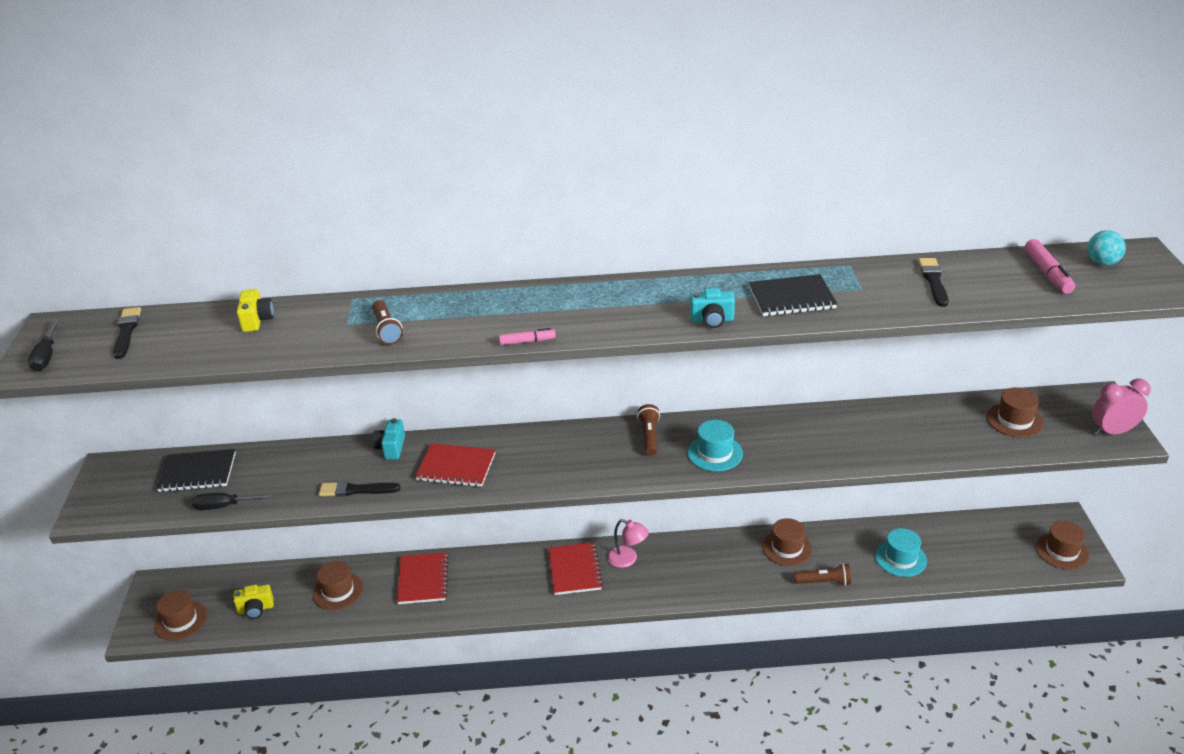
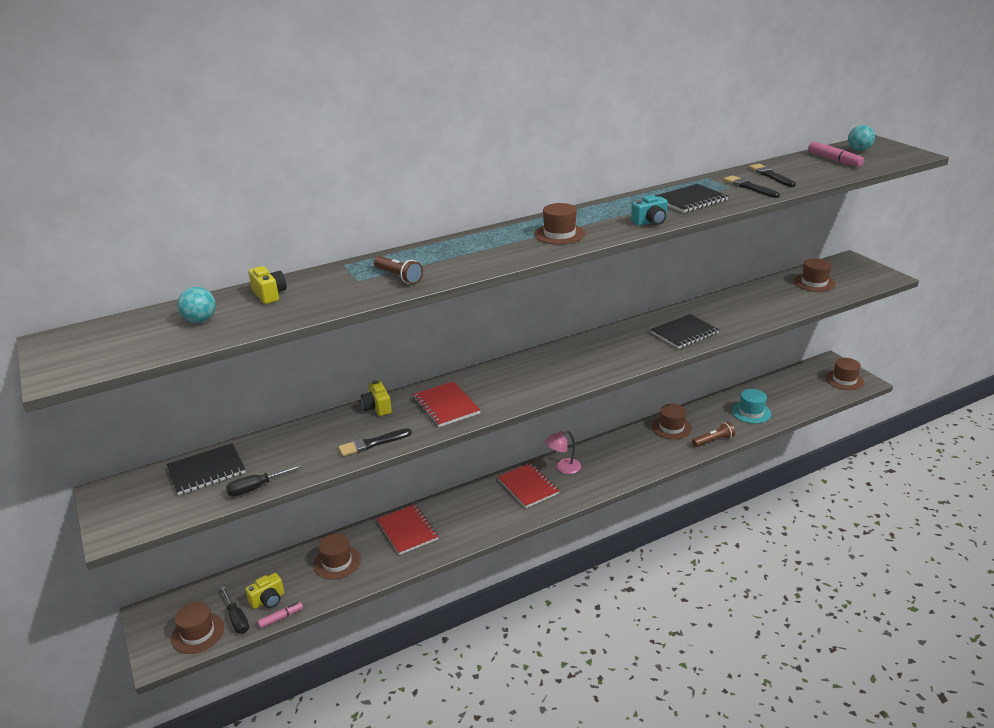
camera: 25 degrees left, 5 degrees down
(46, 357) = (72, 362): black screwdriver -> black screwdriver (237, 619)
(126, 332) = (143, 328): black brush -> black brush (749, 187)
(176, 336) = (200, 320): none -> turquoise ball
(391, 448) = (377, 407): turquoise camera -> yellow camera
(456, 467) = (446, 406): red notebook -> red notebook turned 75 degrees clockwise
(527, 341) = (526, 260): pink marker -> pink marker (281, 618)
(596, 312) = (559, 234): none -> brown hat
(628, 559) = (563, 468): pink lamp -> pink lamp turned 150 degrees clockwise
(649, 436) = (581, 349): brown flashlight -> none
(715, 453) = (638, 347): turquoise hat -> none
(784, 449) = (684, 333): none -> black notebook
(1113, 432) = (876, 275): pink clock -> none

